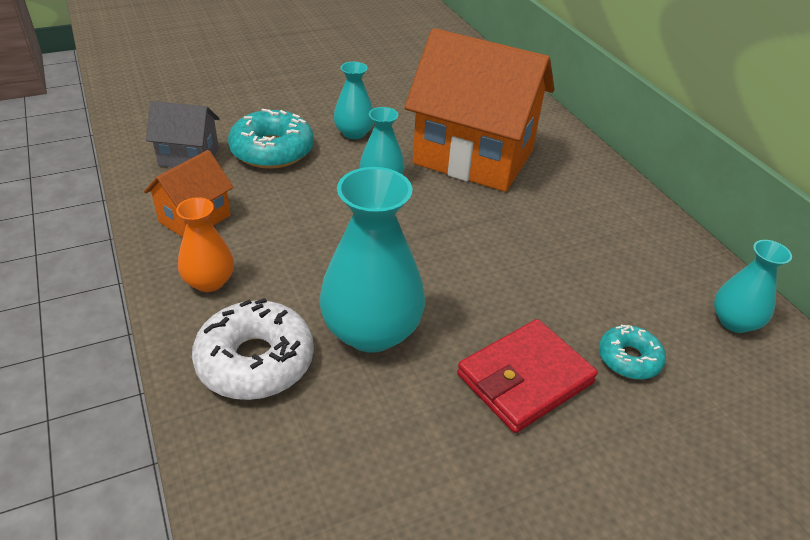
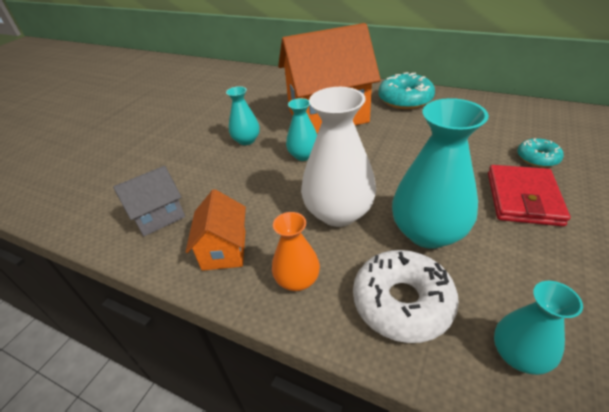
camera: 35 degrees left, 0 degrees up
(272, 150) = (212, 178): turquoise donut -> turquoise donut (405, 99)
(325, 256) = (338, 212): none -> white vase
(734, 321) = (538, 116): turquoise vase -> turquoise vase (518, 354)

